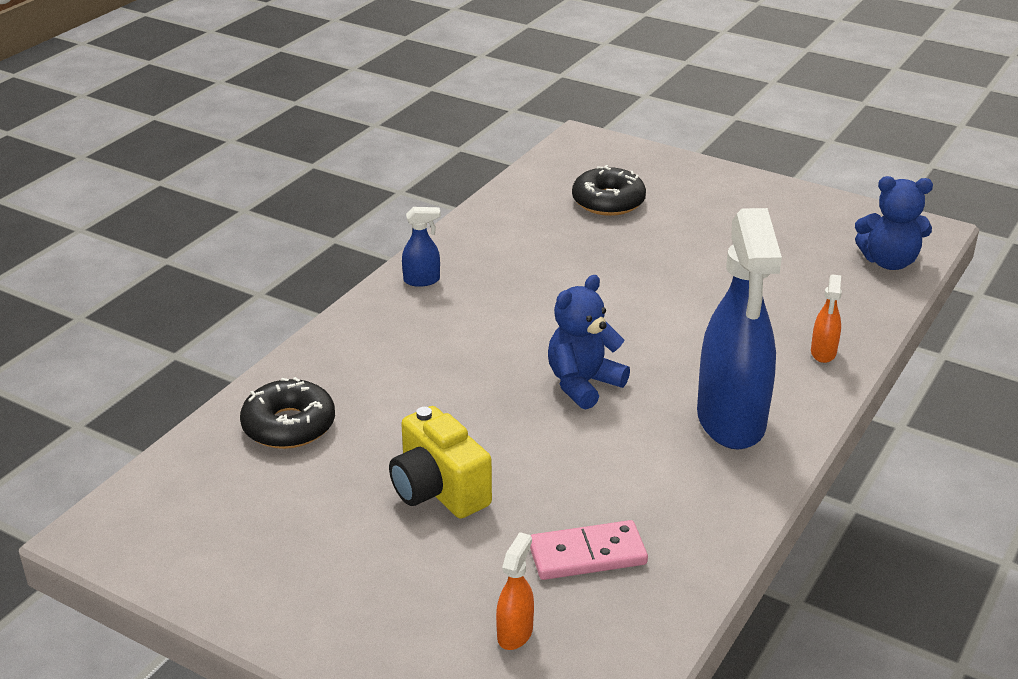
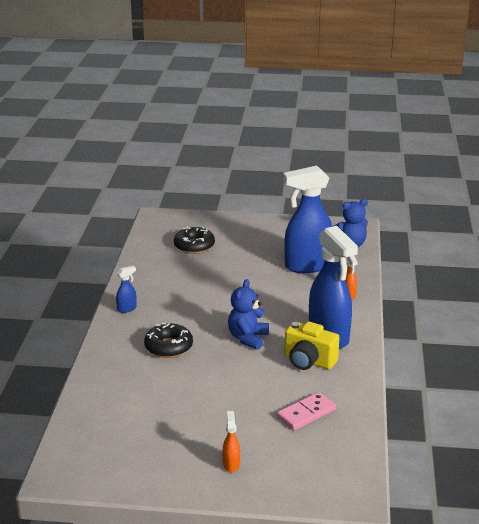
camera: 25 degrees left, 5 degrees down
(289, 425) = (114, 398): black donut -> black donut (168, 347)
(438, 490) = (215, 406): yellow camera -> yellow camera (308, 361)
(515, 633) = (299, 456): orange spray bottle -> orange spray bottle (231, 464)
(781, 281) = (307, 266): none -> blue spray bottle

